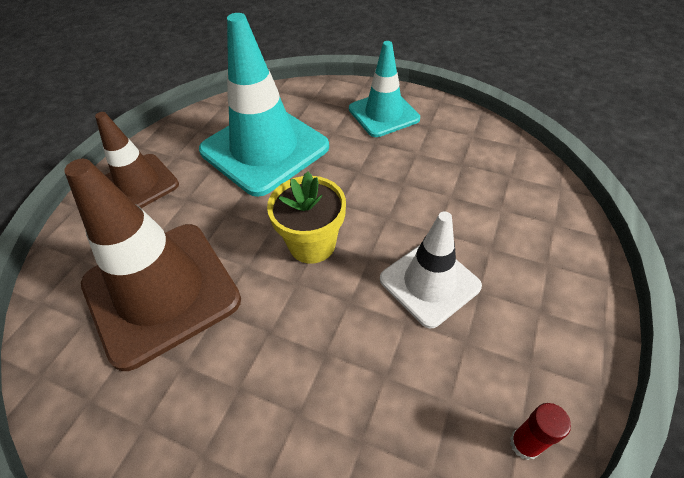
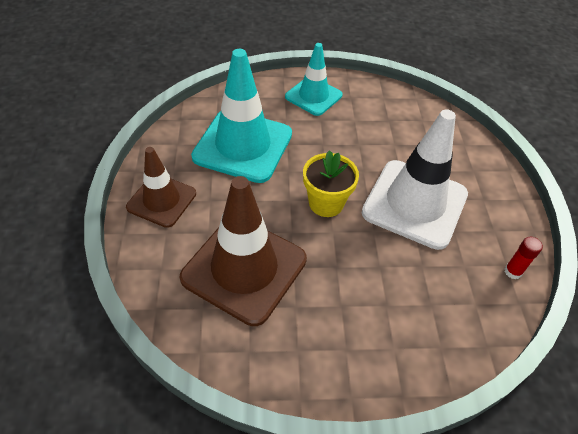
camera: 30 degrees left, 0 degrees up
(429, 283) = (414, 203): white traffic cone -> white traffic cone, size x1.67

